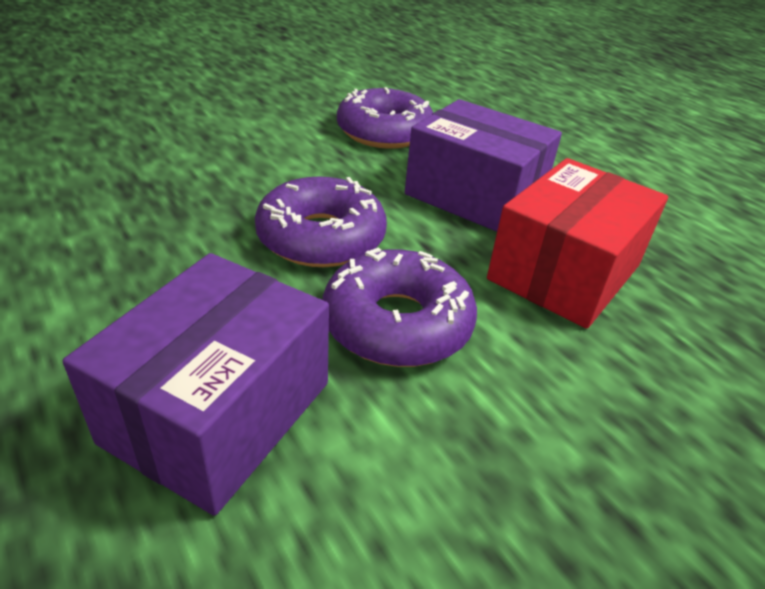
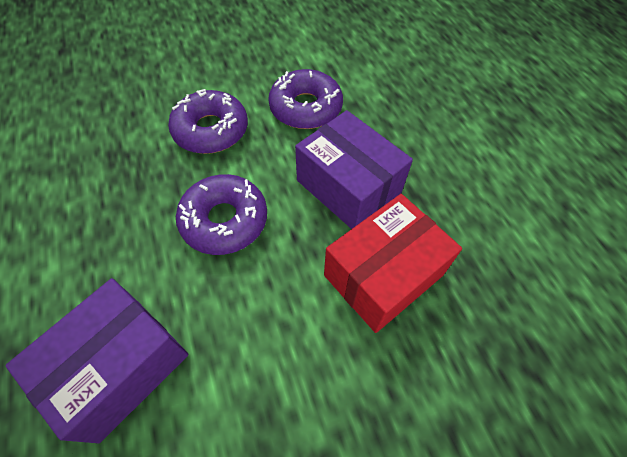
camera: 15 degrees right, 20 degrees up
(397, 323) = (248, 309): purple donut -> purple donut (211, 130)

